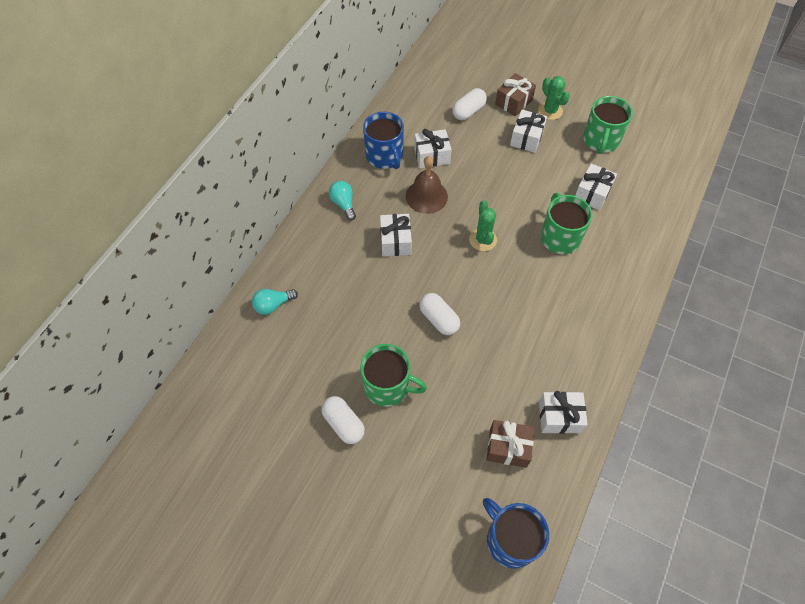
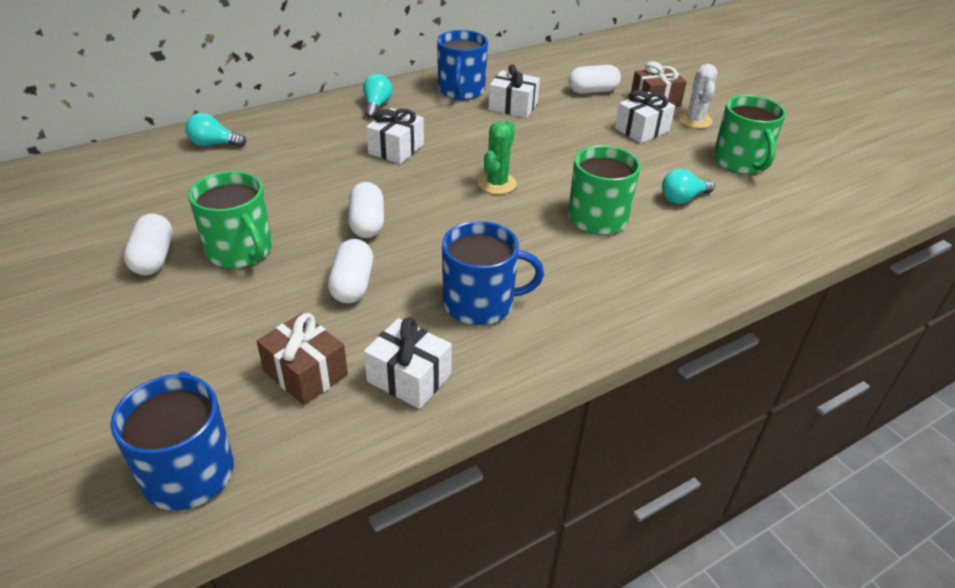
camera: 30 degrees right, 20 degrees down
(426, 196) = (471, 130): brown bell -> none
(475, 372) = (352, 285): none -> white capsule
(550, 111) = (695, 120): green cactus -> white cactus
(551, 344) = (480, 303): none -> blue mug
(592, 193) = (682, 199): white gift -> turquoise light bulb
(601, 140) = (740, 162): green mug -> green mug turned 60 degrees counterclockwise

